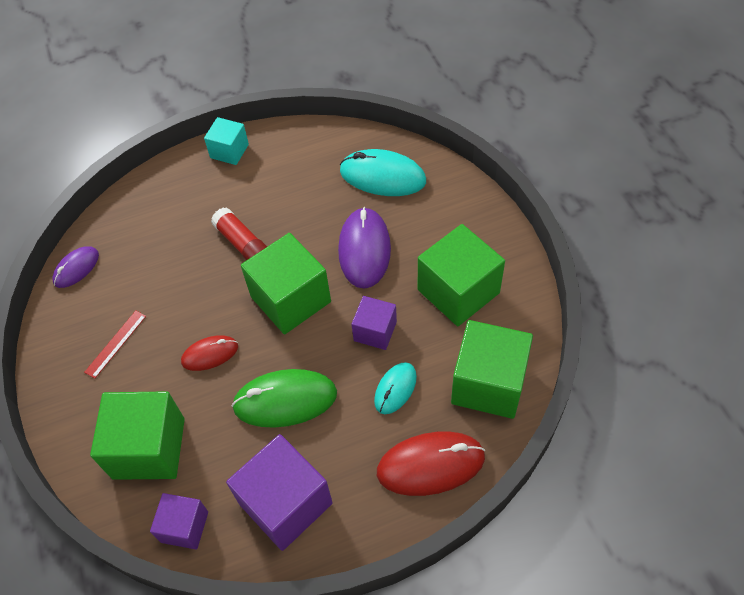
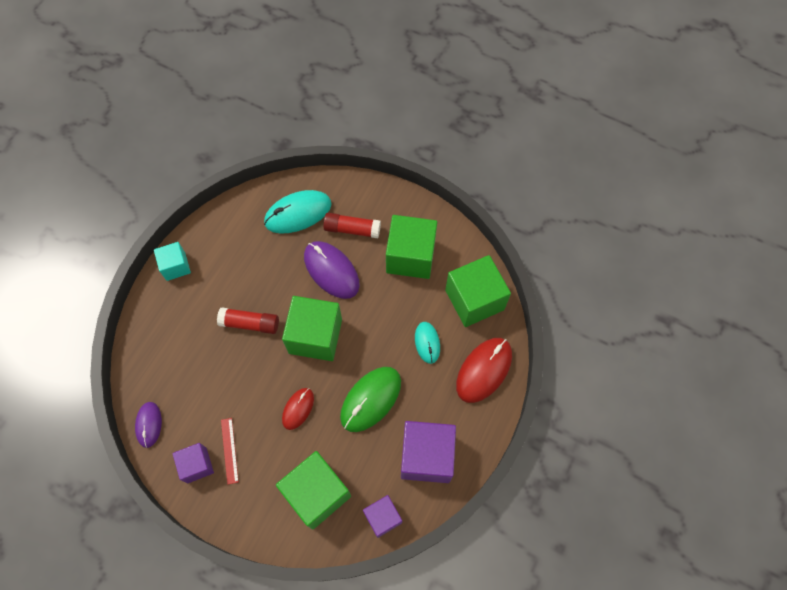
camera: 45 degrees left, 10 degrees up
(375, 331) = (384, 317): purple cube -> purple cube (197, 465)
(422, 225) = (352, 229): none -> red glue stick

